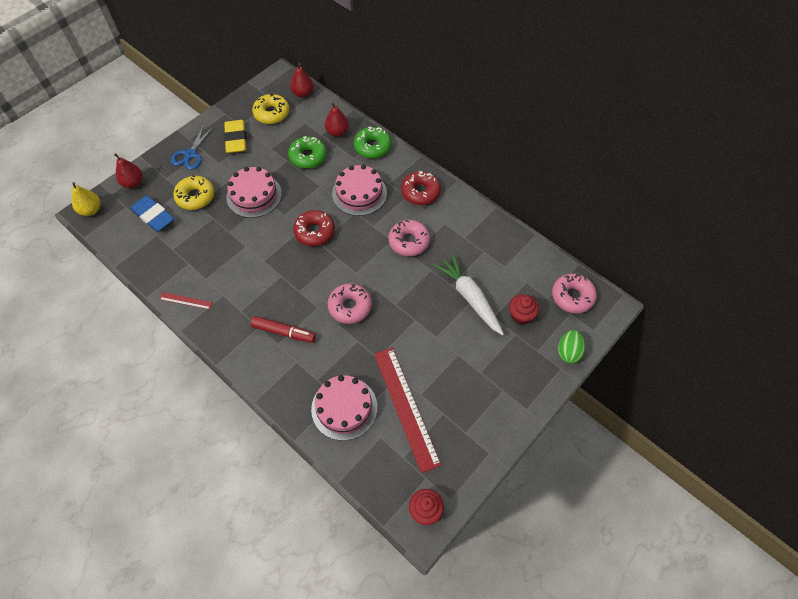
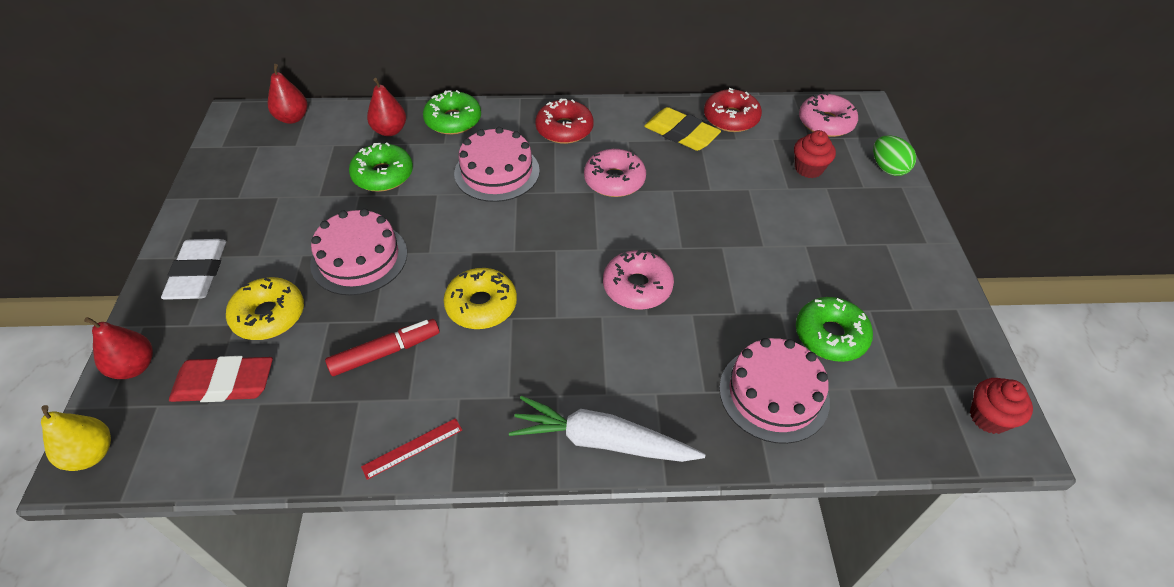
camera: 45 degrees left, 10 degrees down
(153, 216) = (224, 384): blue eraser -> red eraser
(190, 154) = (198, 273): blue scissors -> white eraser
(236, 139) = (252, 215): yellow eraser -> yellow eraser (681, 134)
(271, 113) = (272, 160): yellow donut -> yellow donut (481, 305)
(283, 332) = (596, 375): red marker -> red marker (385, 352)
(314, 232) = (493, 243): red donut -> red donut (731, 118)
(406, 407) = (830, 336): red ruler -> green donut
(470, 298) = (744, 187): white carrot -> white carrot (602, 441)

